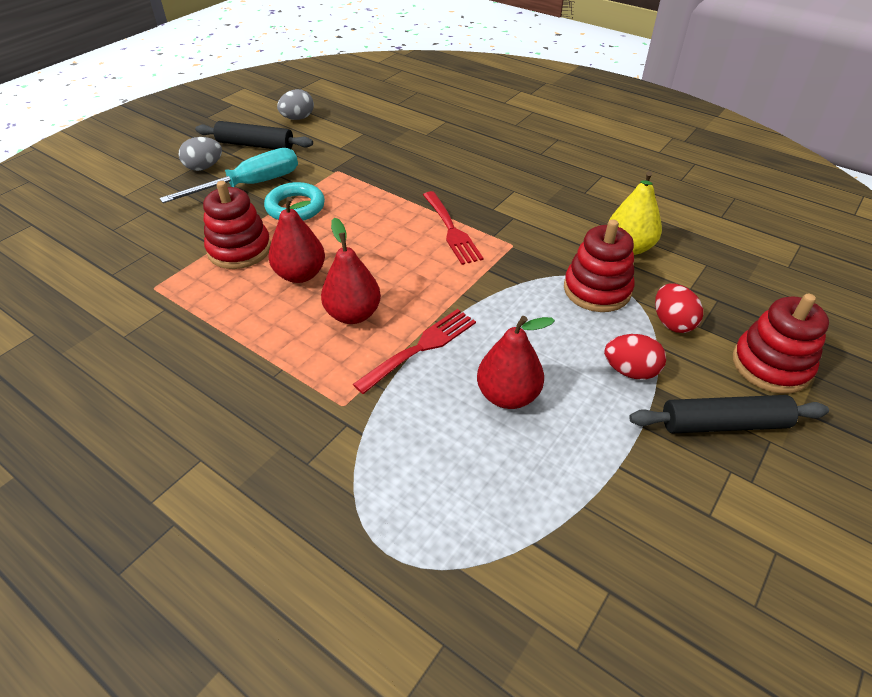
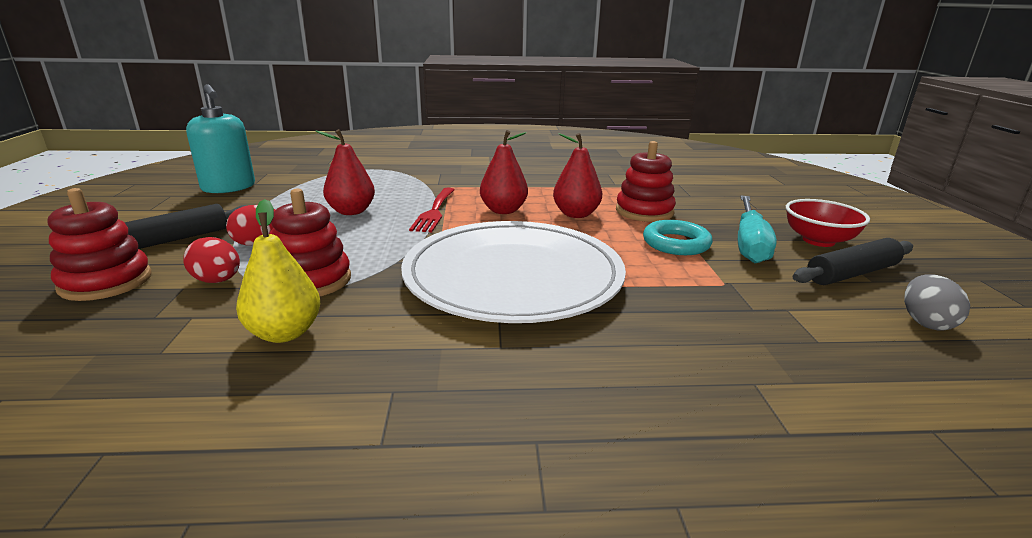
camera: 140 degrees right, 20 degrees down
(204, 167) = (818, 240): grey egg -> red bowl
(451, 230) = (513, 276): red fork -> white plate
(656, 593) = (228, 187): none -> turquoise soap dispenser

